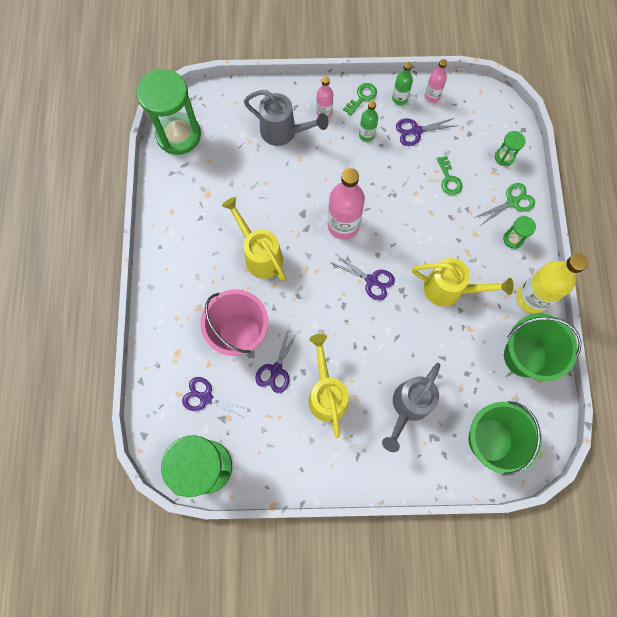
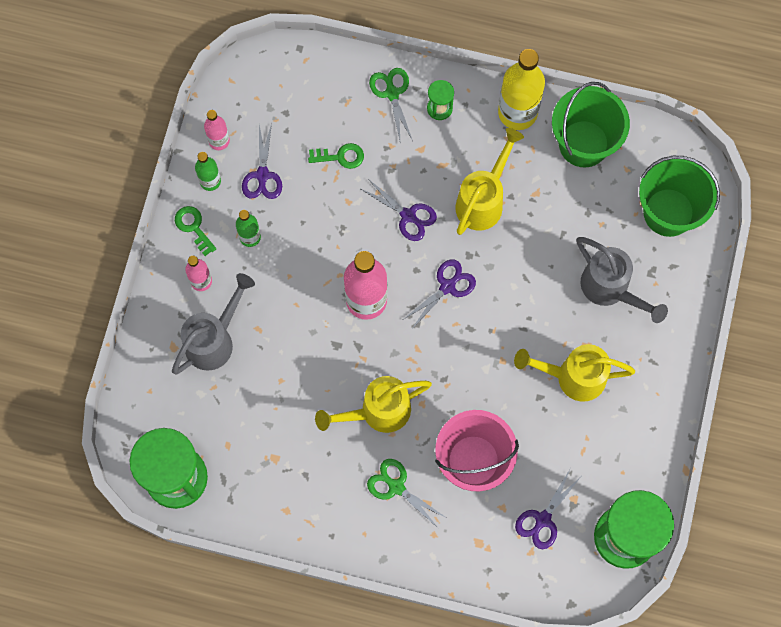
camera: 75 degrees left, 0 degrees up
(206, 282) = (396, 487): none -> green scissors
(276, 369) = (529, 428): purple scissors -> purple scissors (408, 216)
(504, 157) = (330, 83): green hourglass -> none

